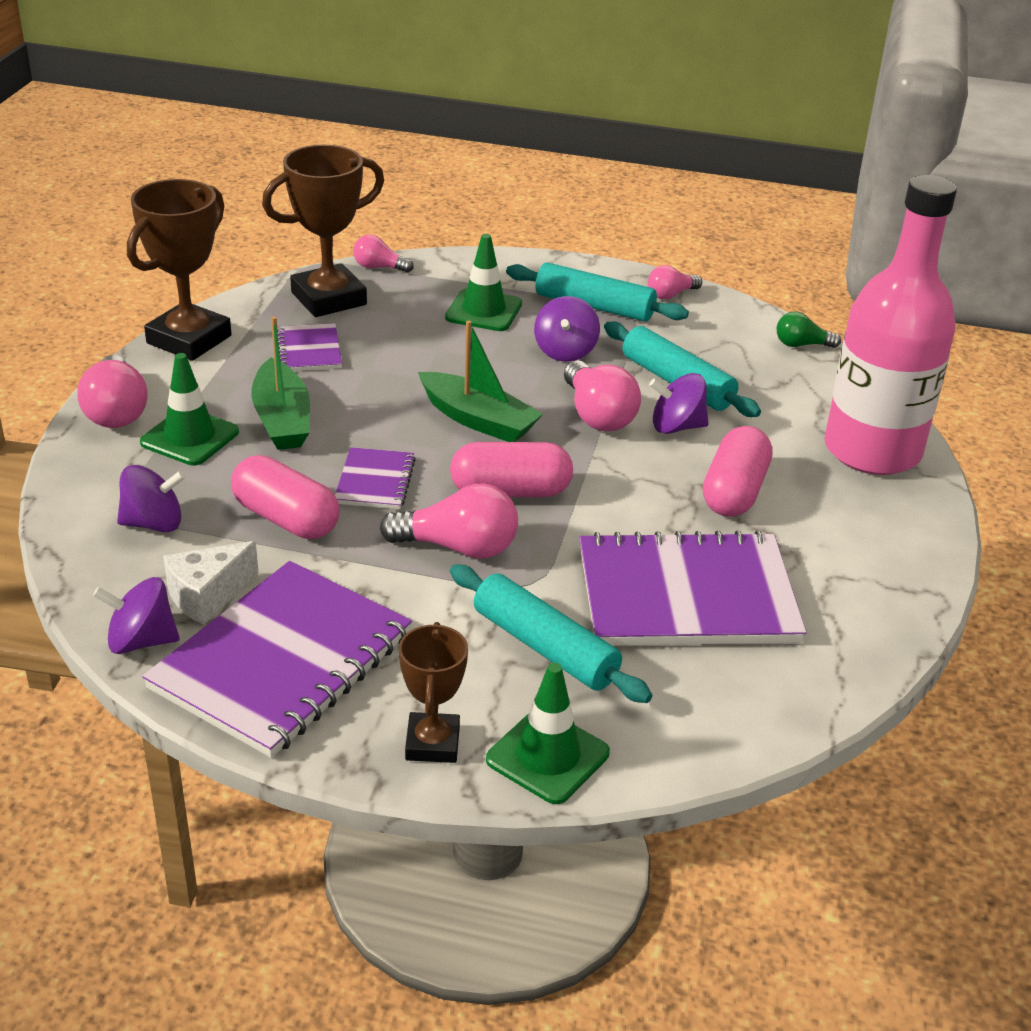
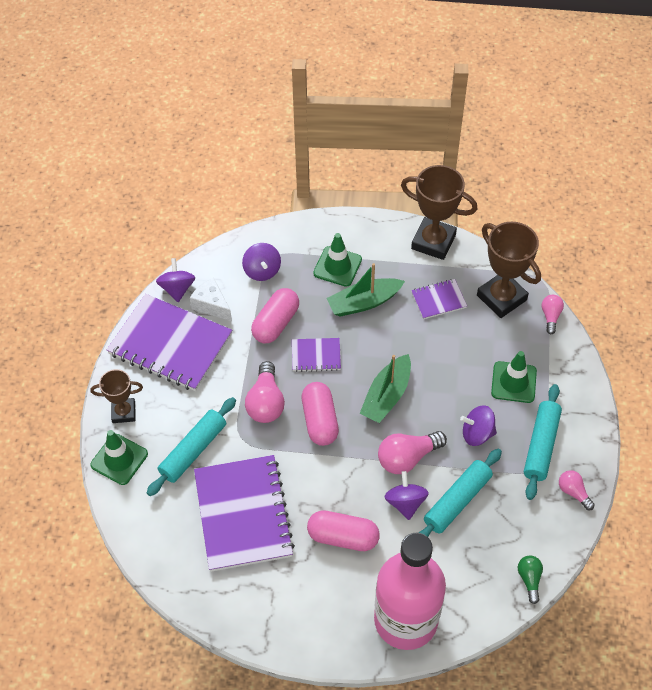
camera: 85 degrees right, 20 degrees up
(116, 411) = (353, 229): pink light bulb -> none

